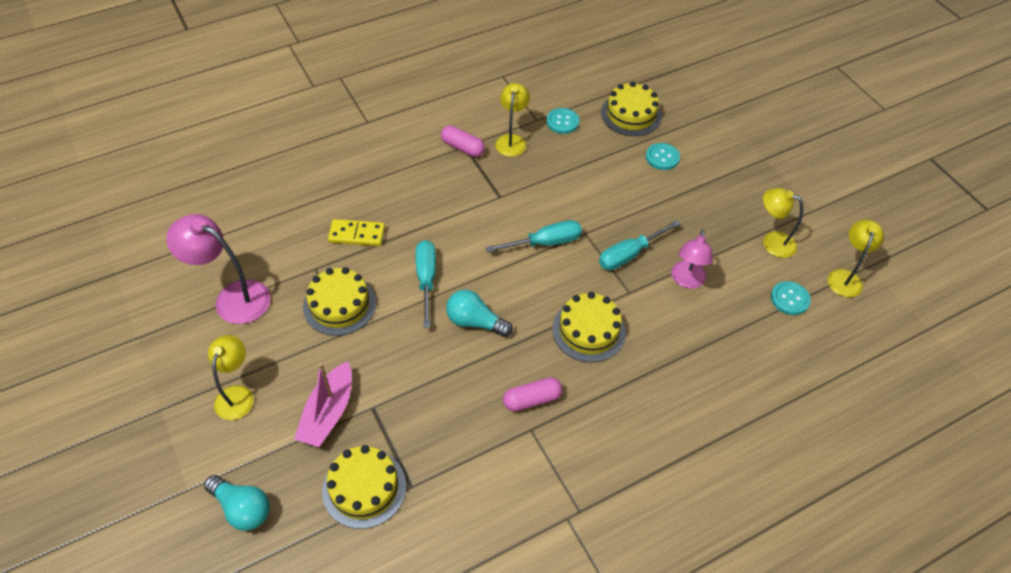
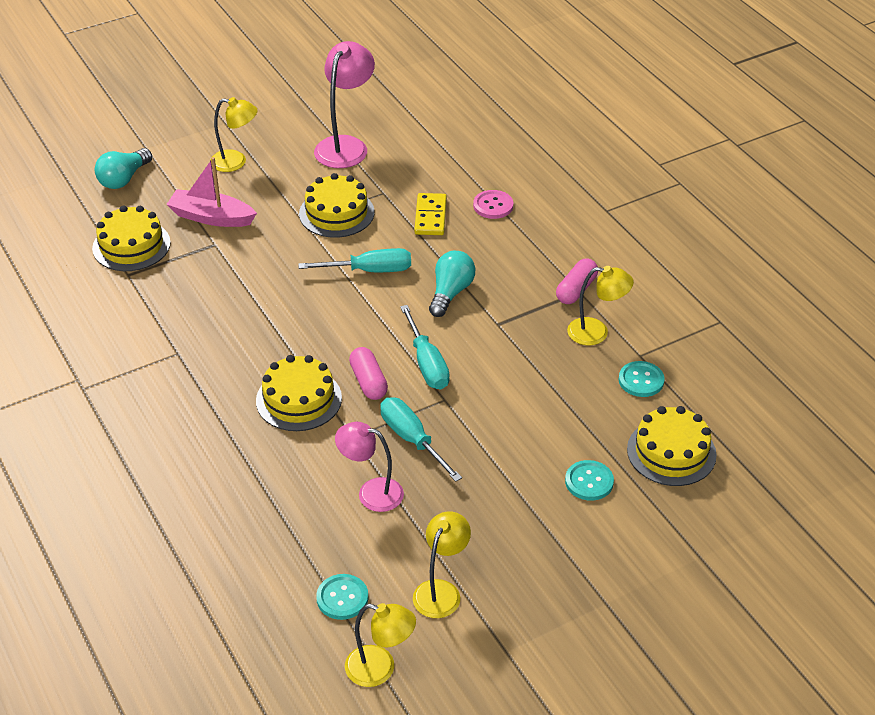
camera: 90 degrees right, 10 degrees down
(349, 191) = (493, 206): none -> pink button
(475, 322) = (313, 309): turquoise light bulb -> turquoise light bulb (450, 293)
(532, 399) = (212, 354): pink capsule -> pink capsule (368, 382)

